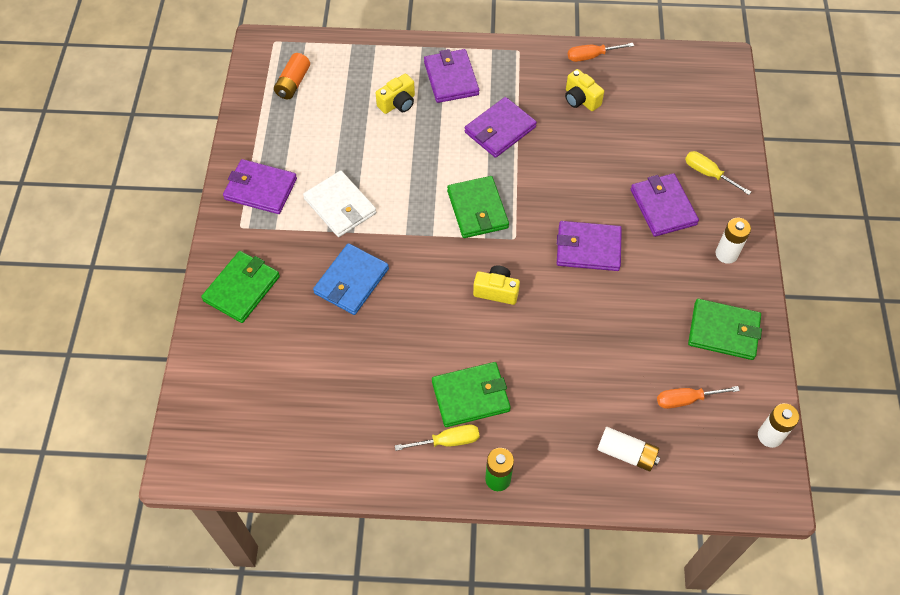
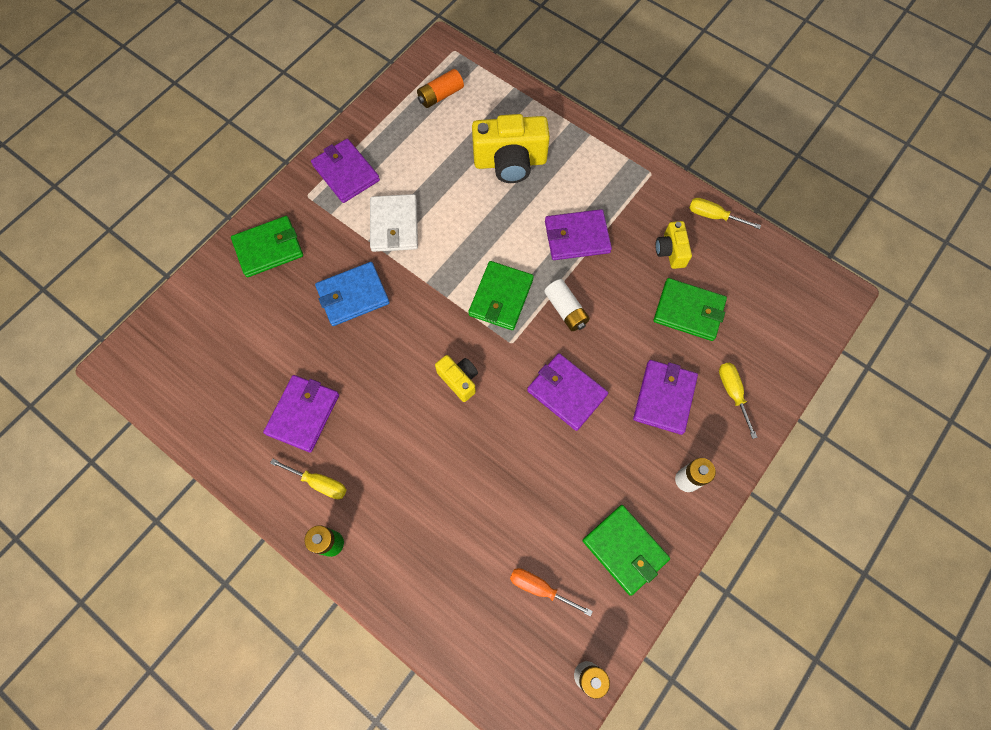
camera: 35 degrees right, 10 degrees up
(398, 103) = (510, 162): yellow camera -> yellow camera, size x1.87
(451, 78) = (572, 165): purple wallet -> purple wallet (303, 414)
(471, 396) = (366, 457): green wallet -> green wallet (688, 311)
(592, 56) = (714, 216): orange screwdriver -> yellow screwdriver
(626, 453) = (451, 598): white battery -> white battery (566, 310)

